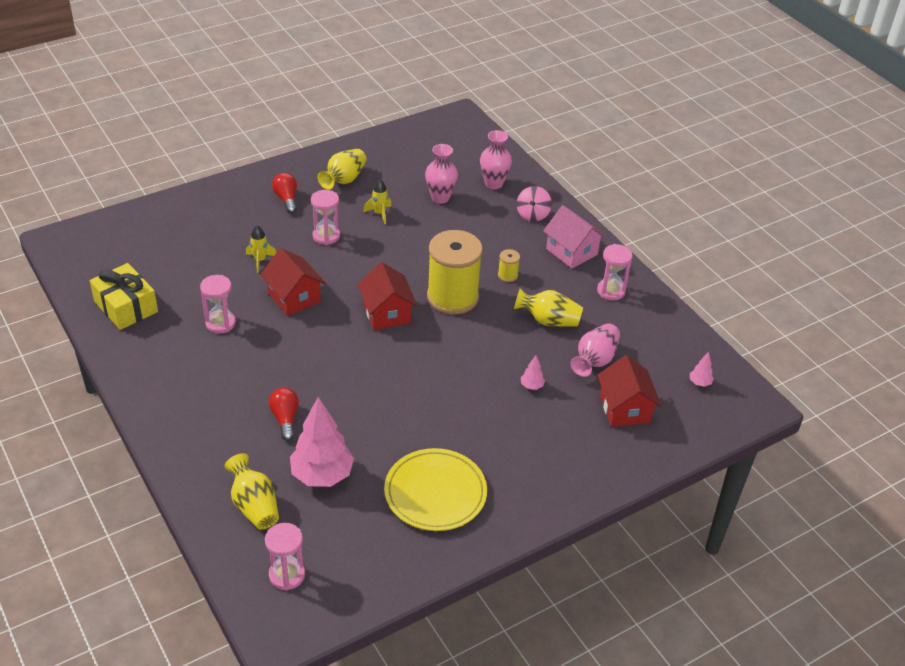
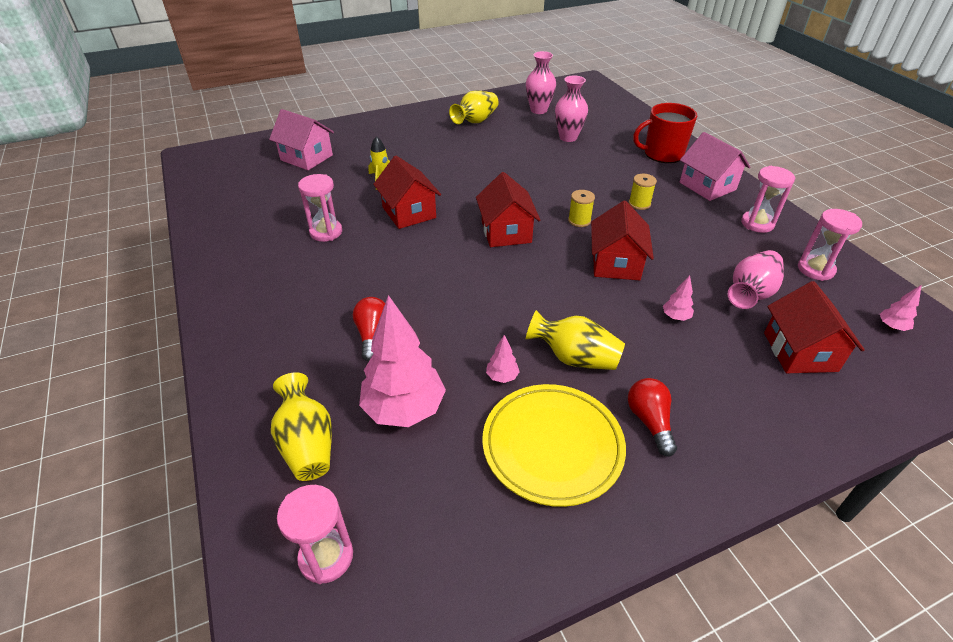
camera: 10 degrees right, 0 degrees up
(126, 307) = (234, 212): yellow gift -> none
(177, 237) = (306, 157): none -> pink house
(286, 199) = (418, 133): red light bulb -> red light bulb (650, 421)
(326, 236) = (451, 162): pink hourglass -> pink hourglass (815, 269)
(379, 214) = (507, 147): yellow rocket -> none
(394, 445) = (502, 377): none -> pink tree
(452, 297) = (579, 220): yellow spool -> yellow spool, size x0.40
(484, 339) = (616, 263): none -> red house
(493, 184) = (621, 129): pink vase -> pink vase (538, 110)
(532, 215) = (662, 154): pink spinning top -> red mug
(548, 321) = (689, 249): yellow vase -> yellow vase (574, 358)

